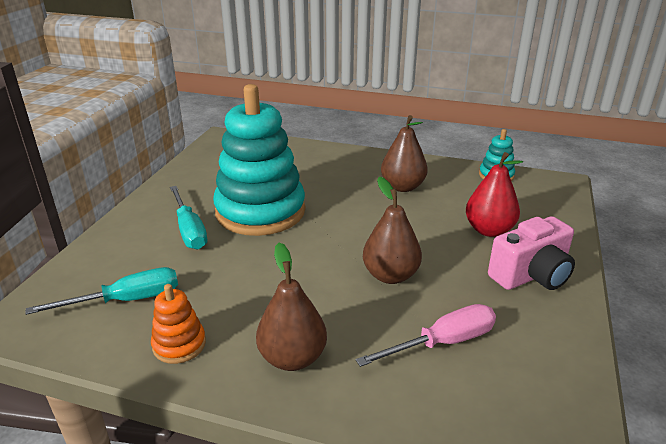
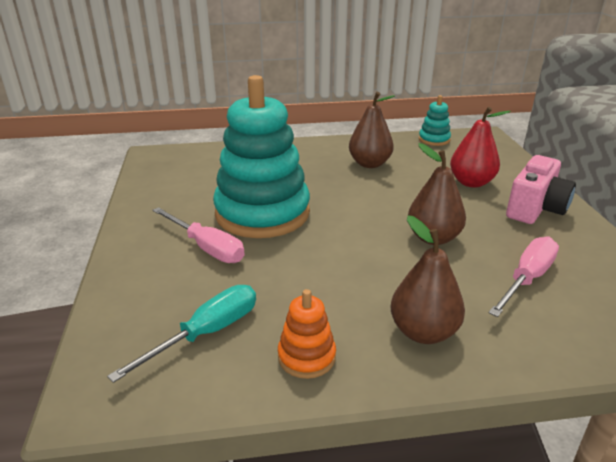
camera: 25 degrees left, 0 degrees up
(189, 230) = (207, 248): turquoise screwdriver -> pink screwdriver

